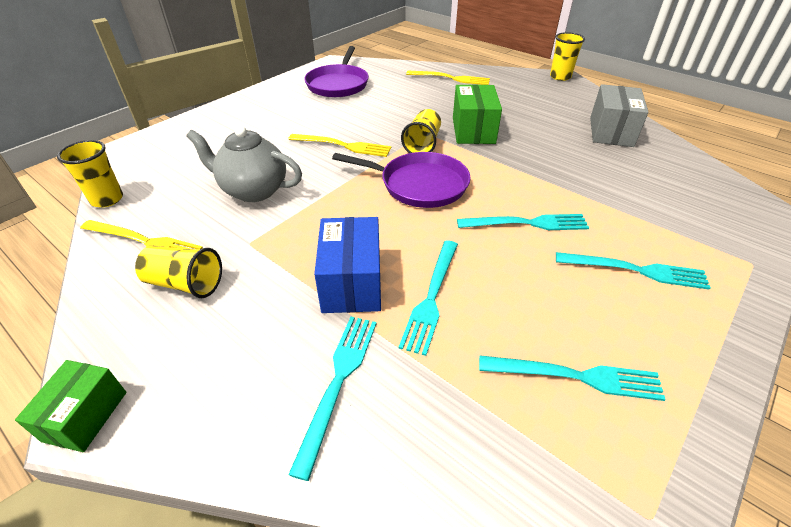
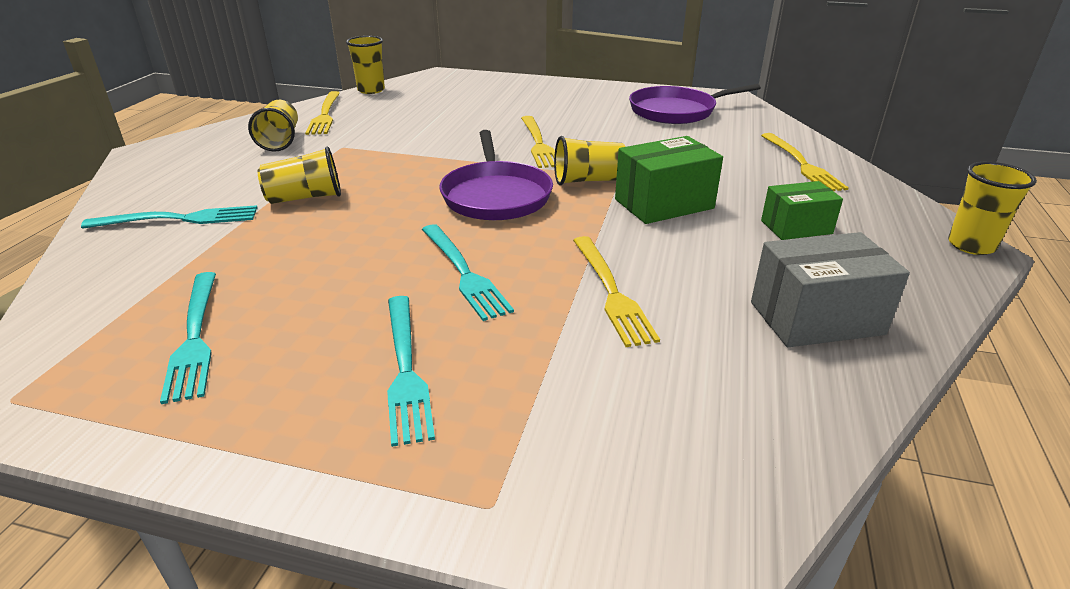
camera: 65 degrees right, 10 degrees down
(85, 416) = (145, 151): green box -> green box (796, 227)
(254, 190) = (421, 129): grey teapot -> none
(352, 283) = (305, 198): blue box -> yellow cup
(431, 297) = (297, 238): turquoise fork -> none
(570, 177) = (611, 292): none -> yellow fork

